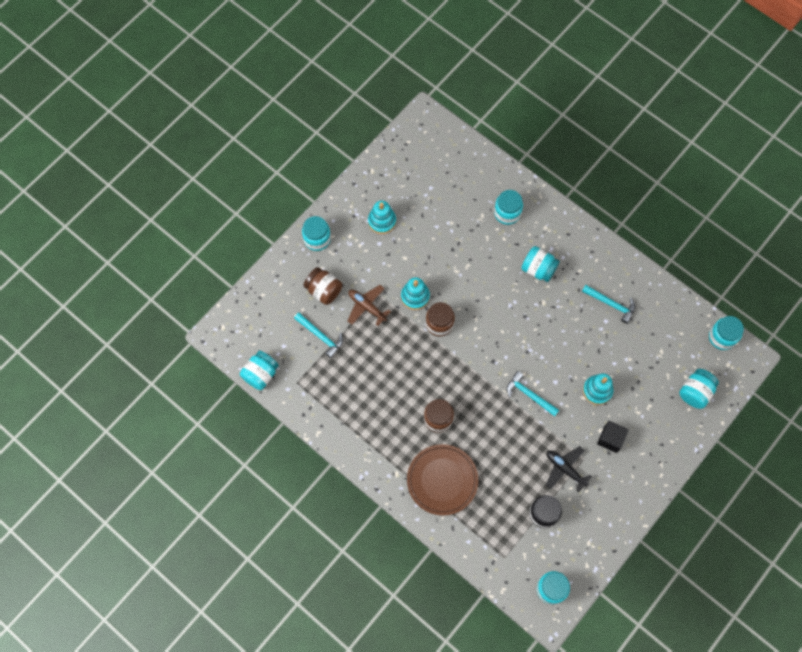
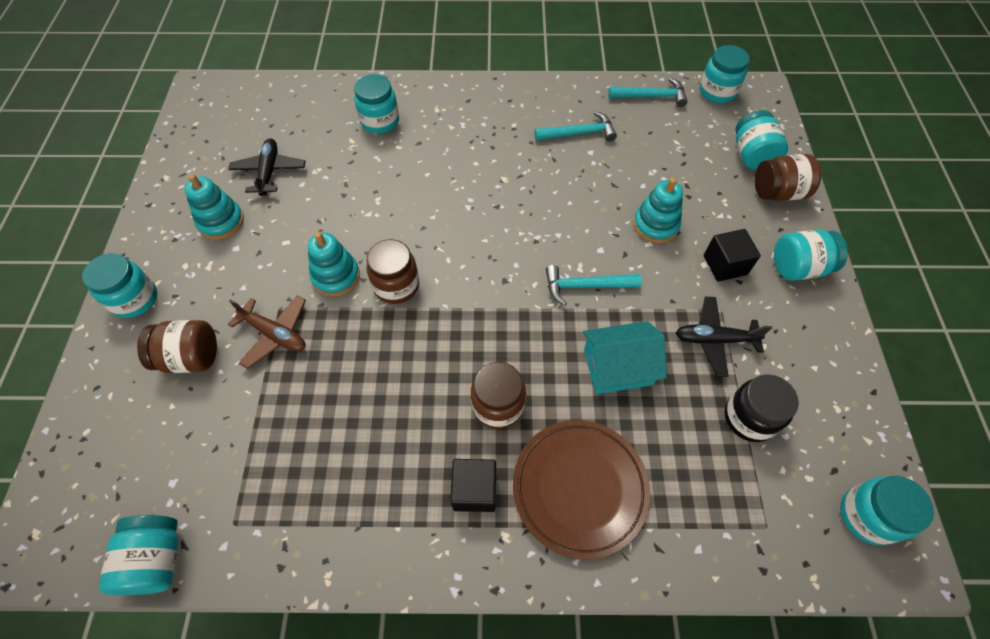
camera: 40 degrees left, 10 degrees down
(320, 336) = (228, 423): turquoise hammer -> turquoise hammer (651, 96)
(367, 307) = (275, 334): brown plane -> brown plane turned 150 degrees counterclockwise
(399, 446) = (474, 490): none -> black cube
(425, 206) = (269, 172): none -> black plane
(507, 445) = (618, 367): none -> turquoise house
(538, 269) = (467, 151): turquoise jar -> turquoise jar (798, 267)
(684, 424) = (778, 193): none -> brown jar

